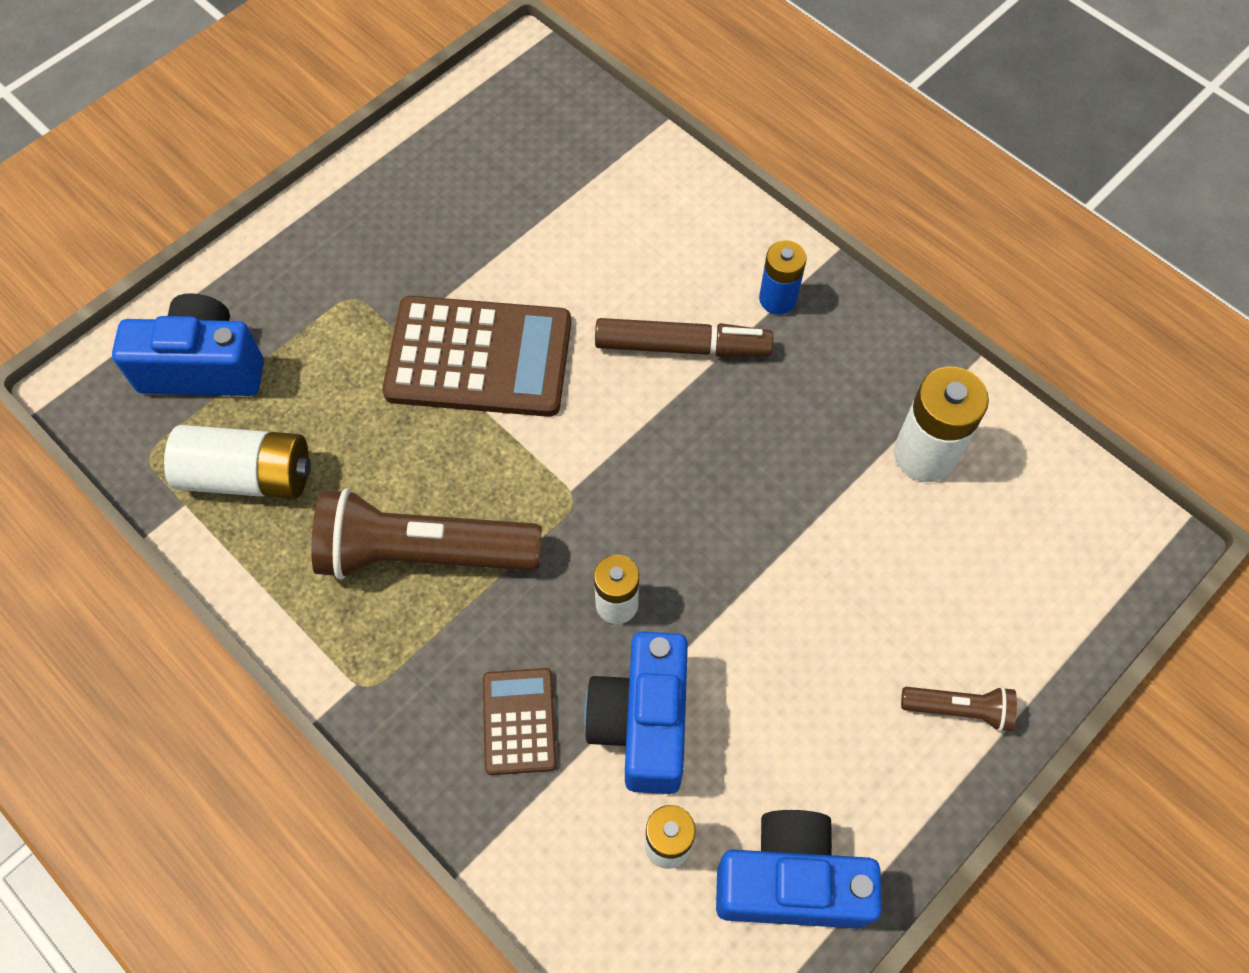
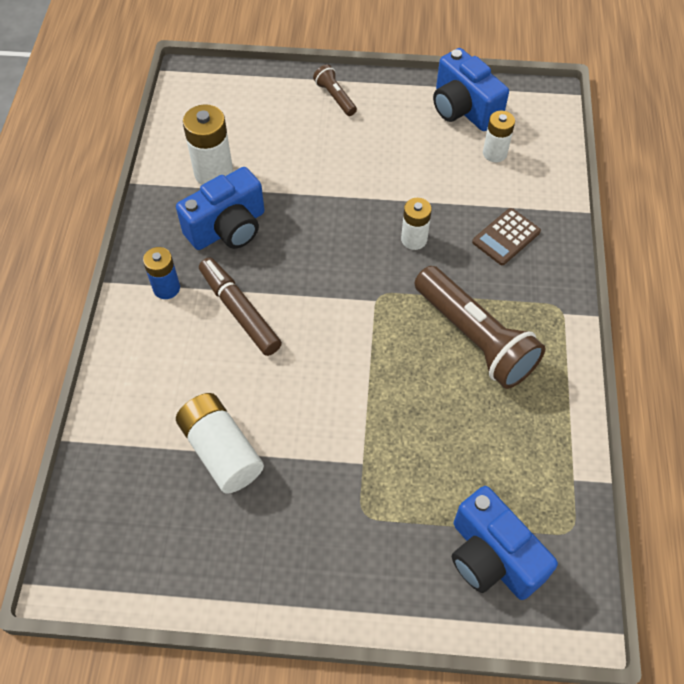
camera: 130 degrees left, 5 degrees down
(248, 476) = (525, 462): white battery -> white battery (221, 451)
(479, 358) = (339, 405): brown calculator -> none
(642, 722) = (456, 193): blue camera -> blue camera (228, 228)

